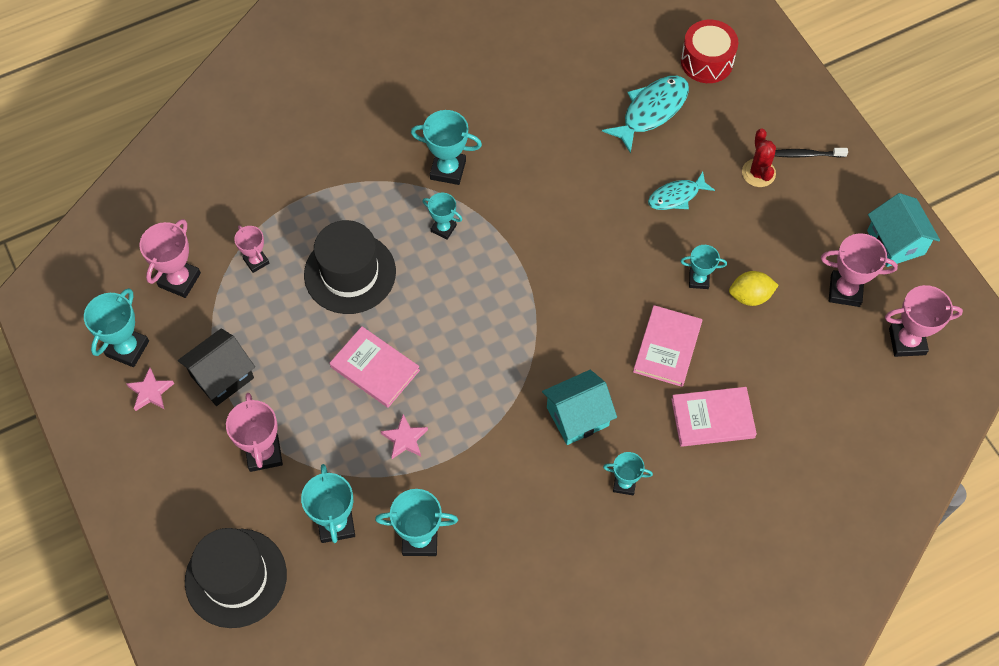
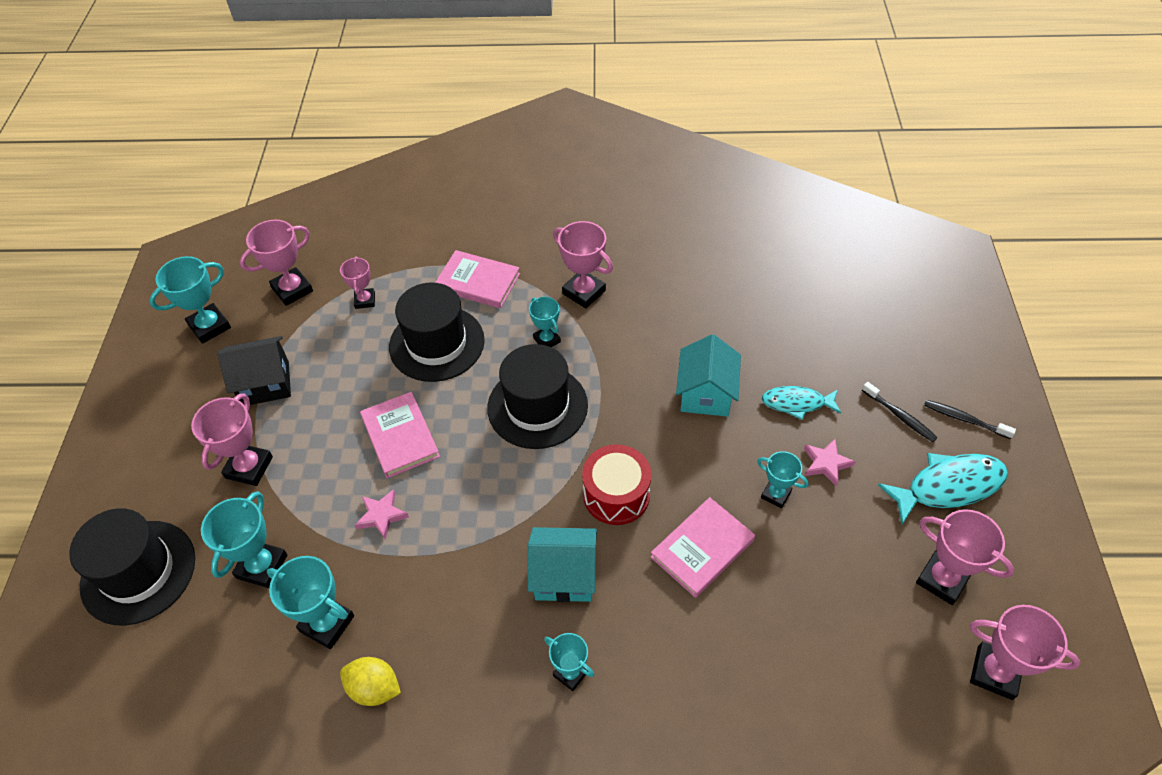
camera: 30 degrees right, 10 degrees down
(150, 392) = (199, 370): pink star -> pink star (826, 463)
(448, 170) = (584, 292): turquoise trophy -> pink trophy
(472, 291) = (537, 406): none -> black hat
(651, 111) = (814, 316): turquoise fish -> turquoise fish (948, 487)
(706, 61) = (897, 293): red drum -> red drum (616, 495)
(712, 418) = (710, 649): pink book -> pink book (478, 282)
(750, 296) = (825, 536): yellow lemon -> yellow lemon (374, 688)
(758, 173) = (900, 416): red cactus -> black toothbrush
(895, 242) = (1031, 553): turquoise house -> turquoise house (706, 394)

